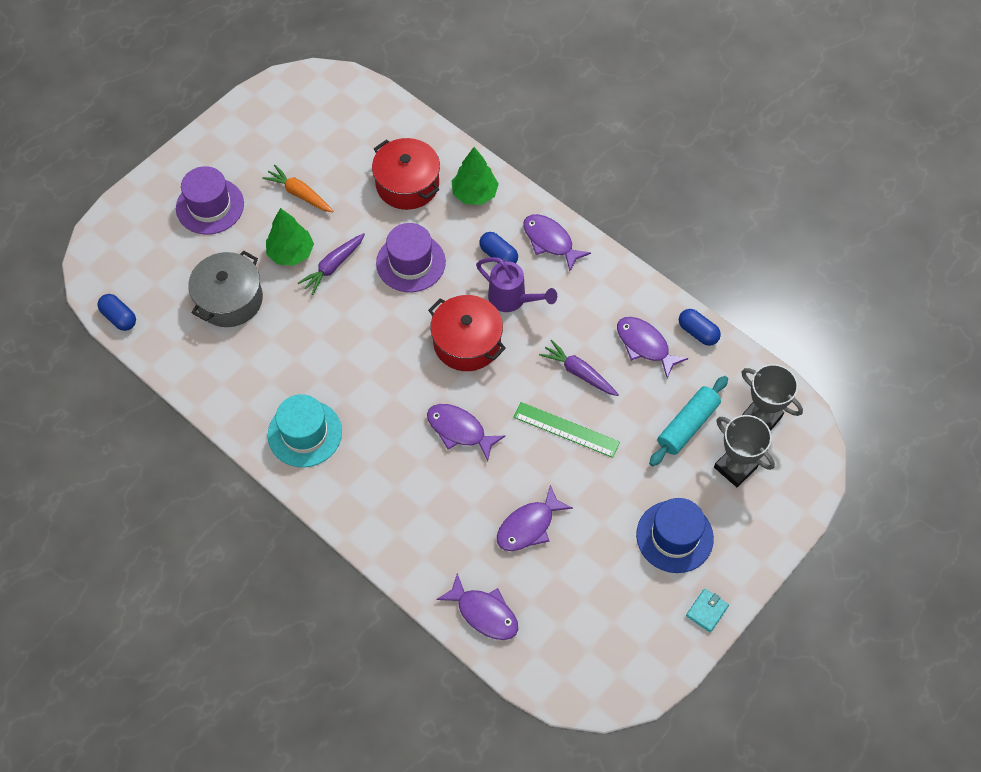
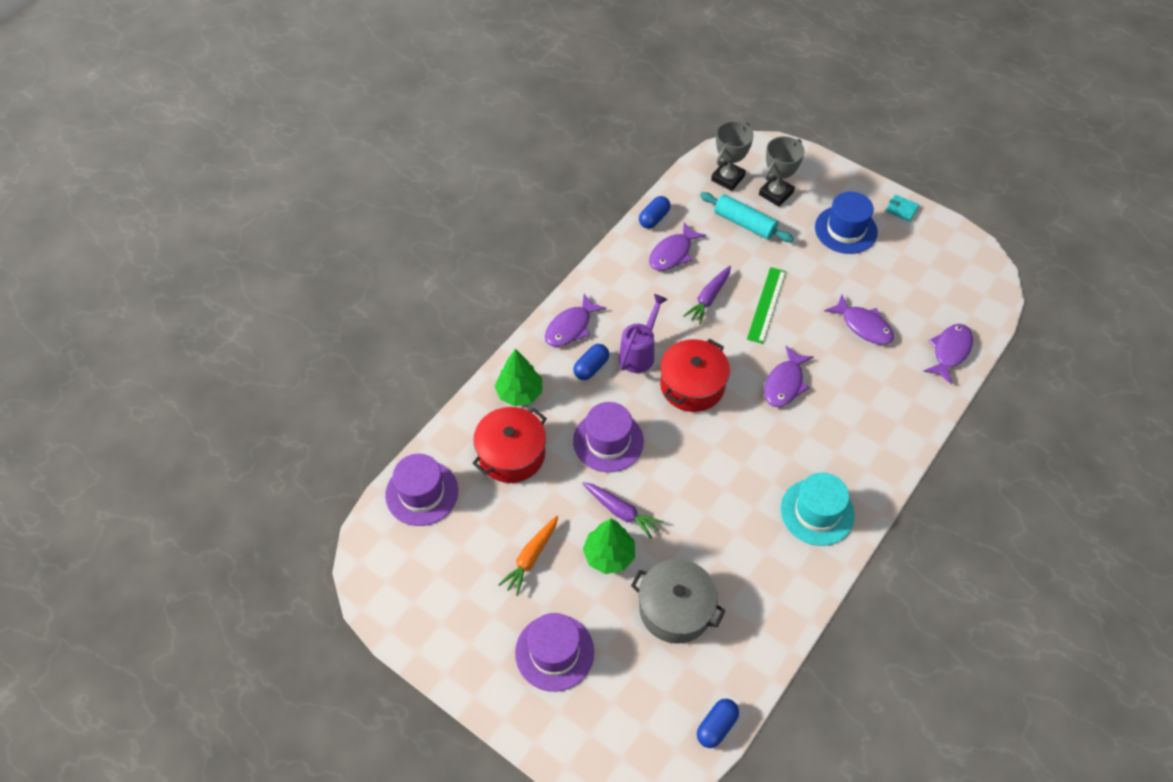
camera: 95 degrees left, 5 degrees down
(377, 117) = (422, 493): none -> purple hat

